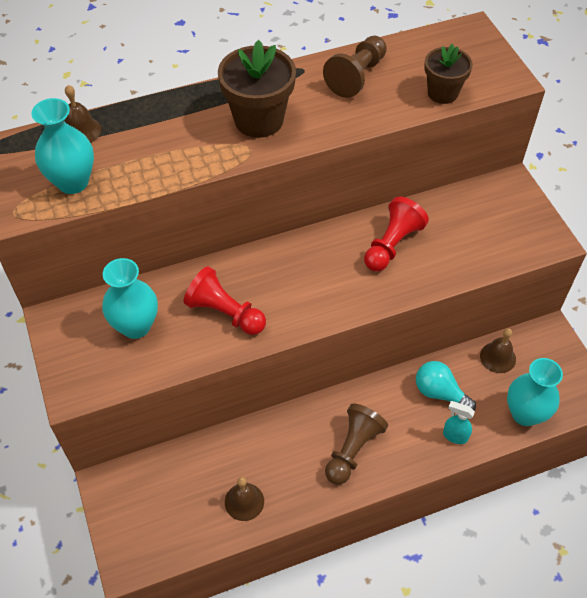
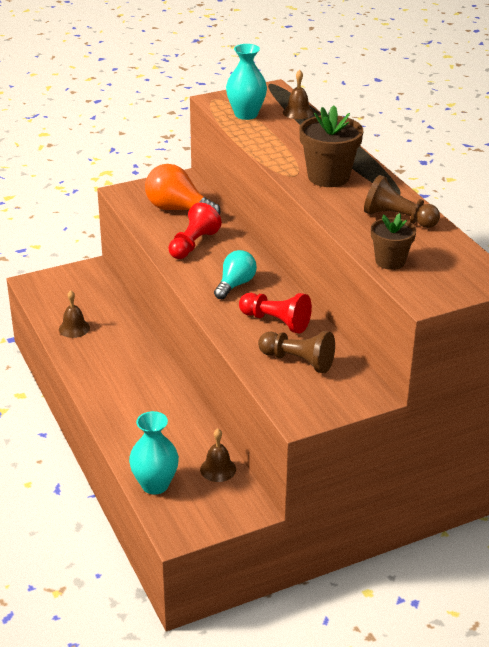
camera: 85 degrees right, 20 degrees down
(136, 326) = (178, 209): turquoise vase -> orange light bulb
(353, 449) = (117, 380): brown pawn -> brown pawn (298, 361)
(439, 393) = (175, 430): turquoise light bulb -> turquoise light bulb (235, 284)
(454, 436) = (131, 438): turquoise spray bottle -> none

